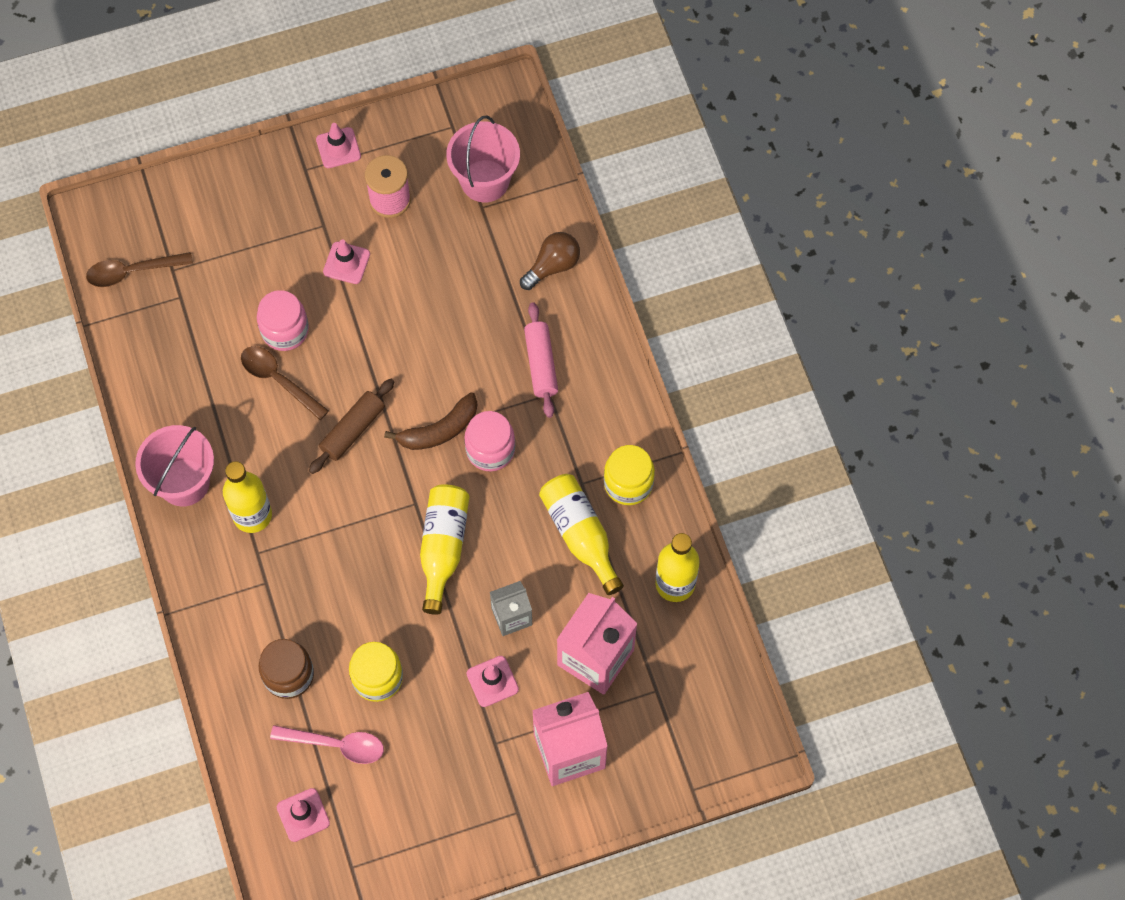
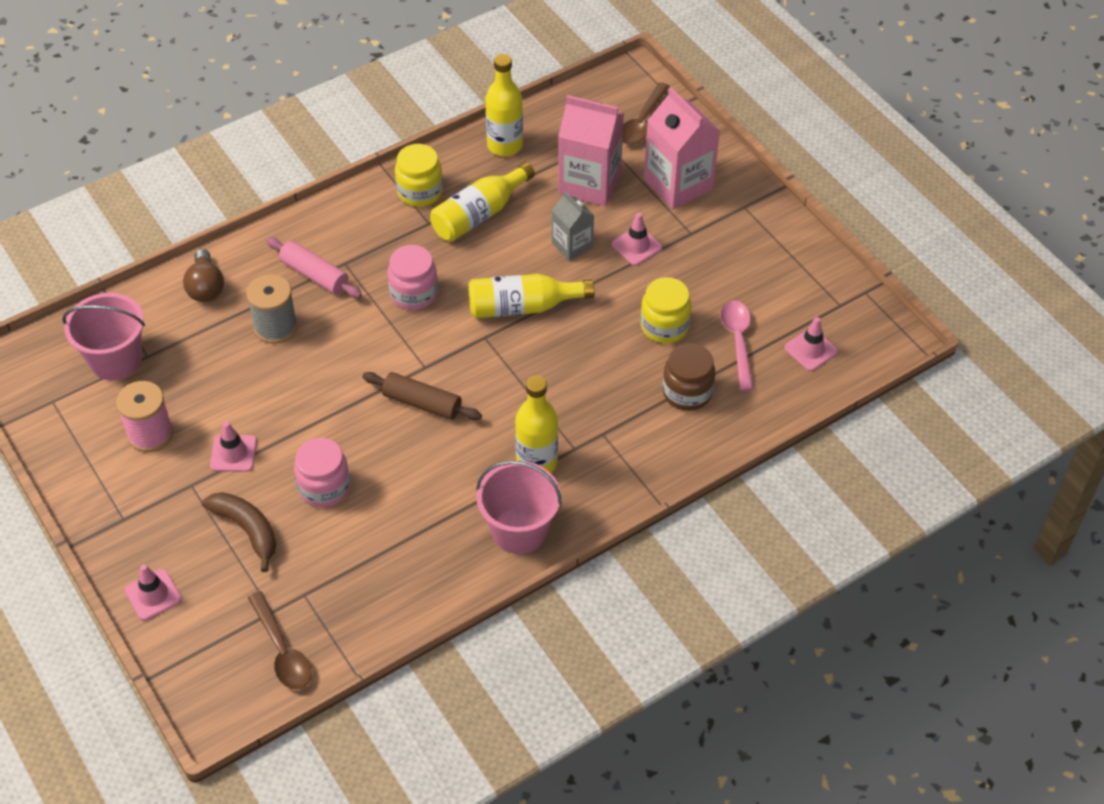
camera: 105 degrees left, 15 degrees down
(279, 380) = (383, 478): brown spoon -> brown spoon (642, 122)
(338, 148) = (92, 495): pink traffic cone -> pink traffic cone (153, 595)
(439, 430) = (404, 336): brown banana -> brown banana (247, 530)
(484, 319) = (275, 327): none -> grey spool
(541, 364) = (314, 275): pink rolling pin -> pink rolling pin turned 60 degrees clockwise
(552, 266) = (206, 287): brown light bulb -> brown light bulb turned 135 degrees counterclockwise

